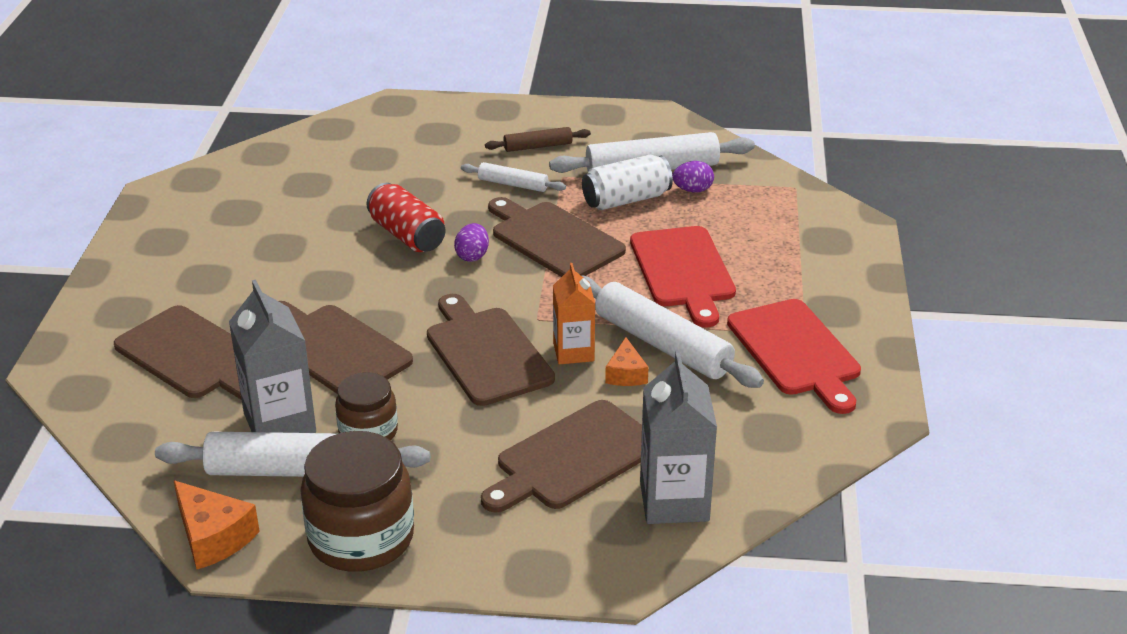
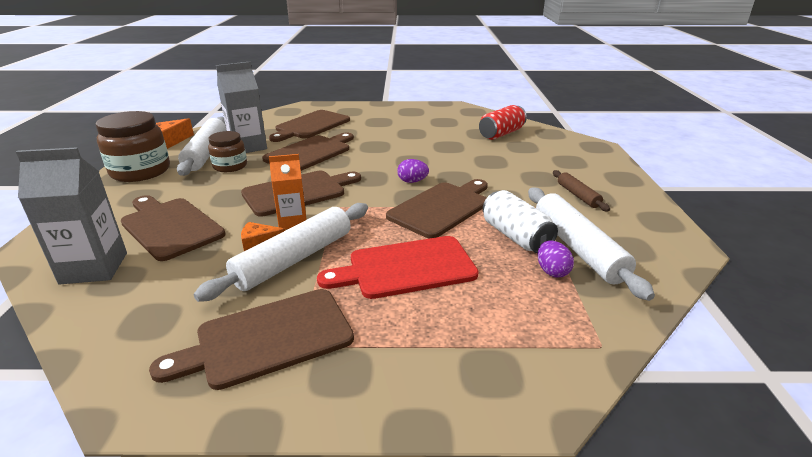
camera: 85 degrees right, 5 degrees down
(407, 235) = (432, 161): red can -> red can (501, 134)
(513, 184) = (513, 189): white rolling pin -> none
(796, 352) = (267, 338): red cutting board -> brown cutting board

